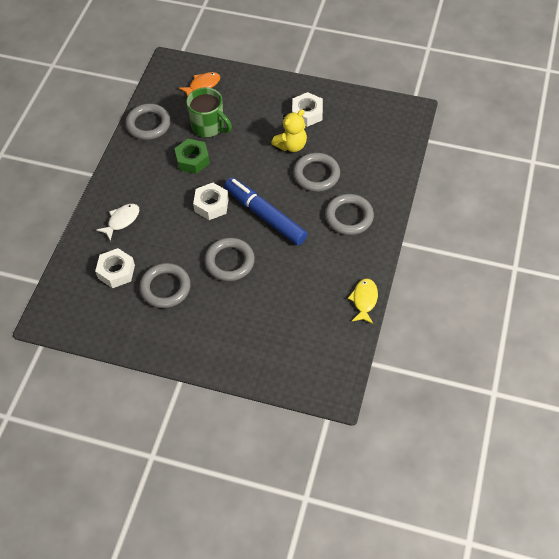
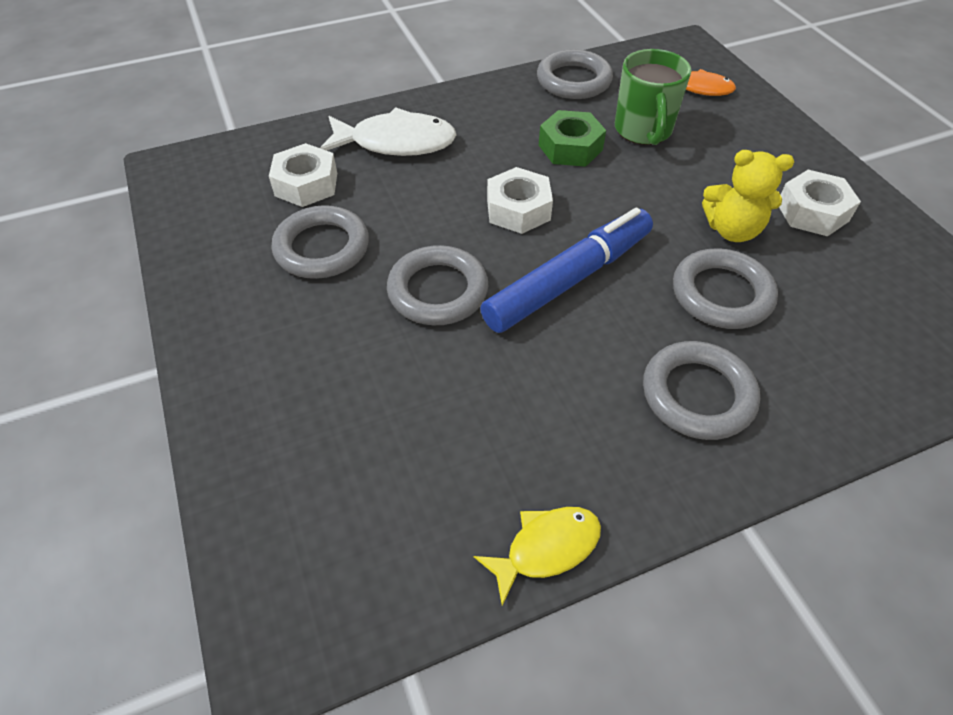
camera: 50 degrees right, 5 degrees down
(122, 220) = (396, 142): white fish -> white fish, size x1.63
(265, 215) = (569, 280): blue marker -> blue marker turned 45 degrees clockwise

